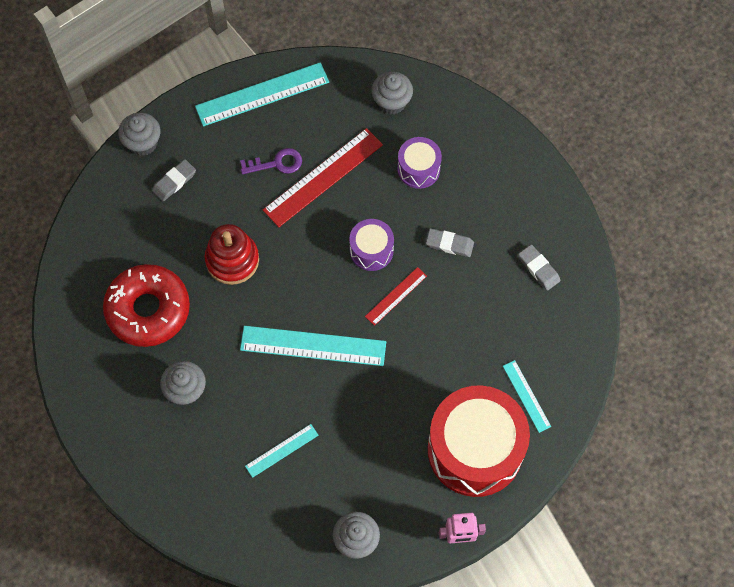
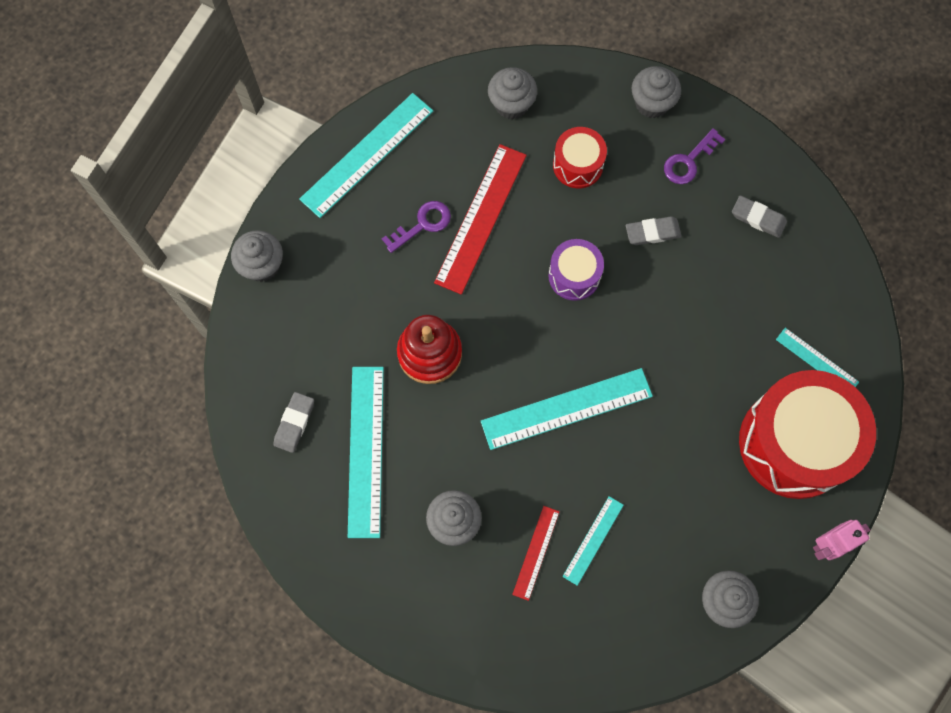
camera: 25 degrees left, 5 degrees up
(148, 310) = (365, 450): red donut -> turquoise ruler
(174, 182) = (320, 294): grey eraser -> grey eraser (294, 423)
(396, 296) = (626, 314): red ruler -> red ruler (535, 552)
(418, 169) = (578, 165): purple drum -> red drum
(501, 146) = (652, 103): none -> grey cupcake
(507, 202) = (689, 161): none -> purple key

